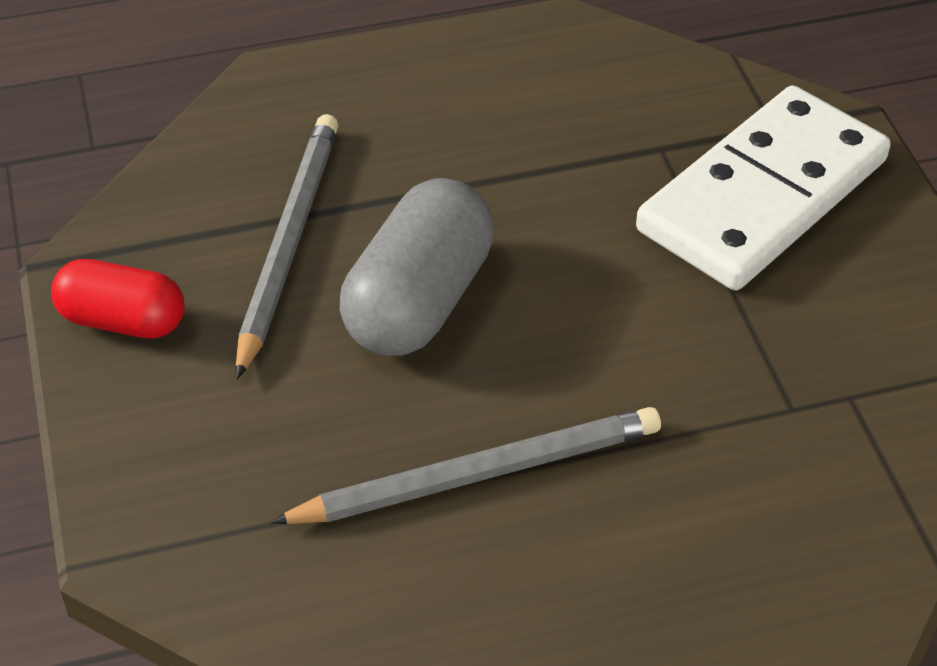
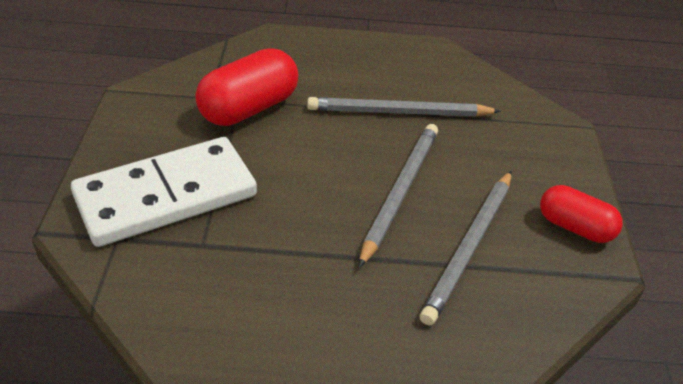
camera: 165 degrees left, 5 degrees down
(419, 301) = (400, 192): grey capsule -> grey pencil
(760, 392) = (249, 108): none -> red capsule

